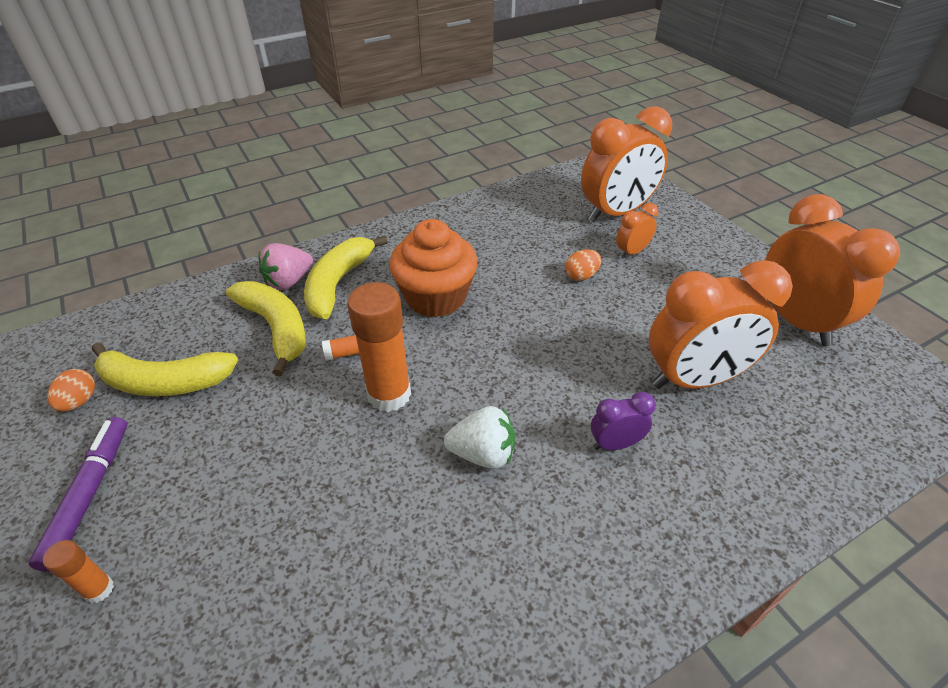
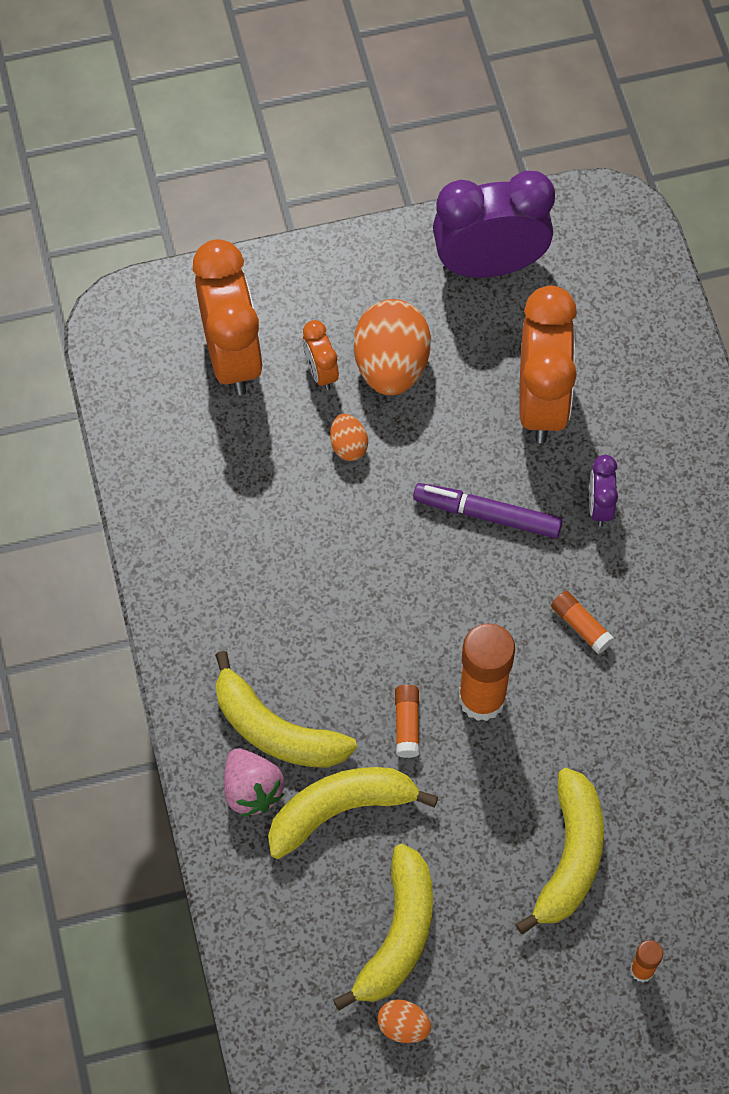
camera: 75 degrees left, 20 degrees up
(89, 494) = (537, 994): purple marker -> purple marker (487, 514)
(234, 493) = (570, 857): none -> yellow banana
(435, 297) = (338, 619): orange cupcake -> none
(483, 454) = (581, 626): white strawberry -> orange glue stick
(662, 285) = (391, 366): none -> orange egg
(796, 321) = (489, 264): orange clock -> purple clock

